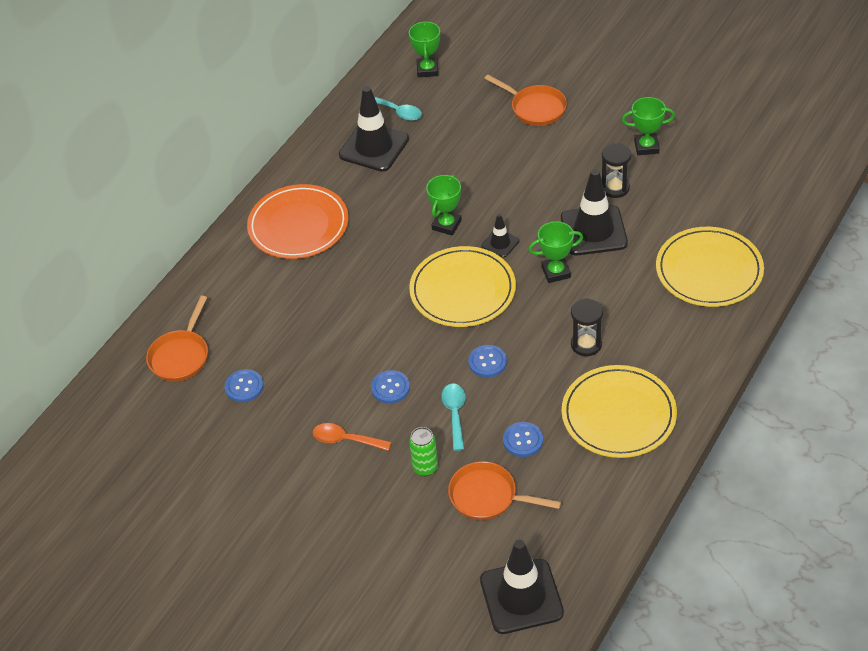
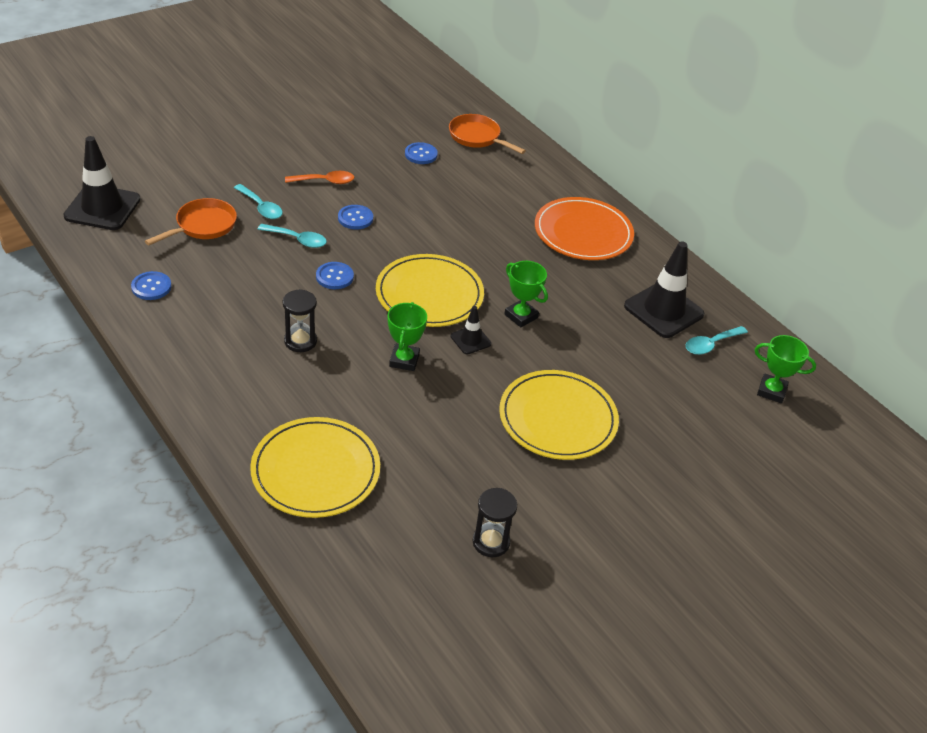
camera: 105 degrees right, 5 degrees down
(346, 440) = (325, 181): orange spoon -> orange spoon turned 45 degrees clockwise
(425, 467) = (261, 207): green can -> turquoise spoon
(523, 440) = (236, 263): blue button -> blue button (151, 287)
(535, 108) = (660, 449): orange pan -> none
(593, 230) = (439, 410): black traffic cone -> none
(615, 188) = (489, 455): black hourglass -> black hourglass (491, 542)
(618, 415) = (206, 326): yellow plate -> yellow plate (557, 418)
(646, 147) = (538, 513): green trophy -> none

